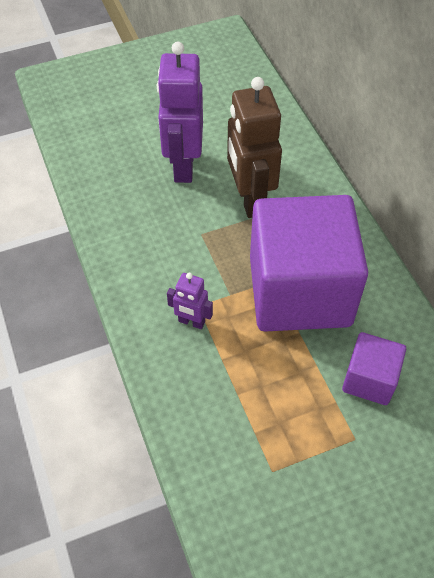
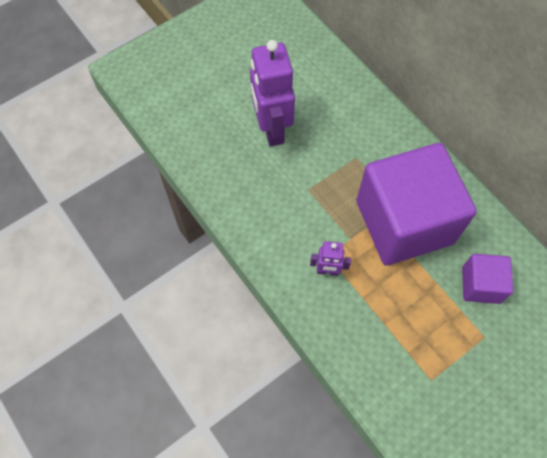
camera: 15 degrees left, 10 degrees up
(250, 200) = (337, 148): brown robot -> none

